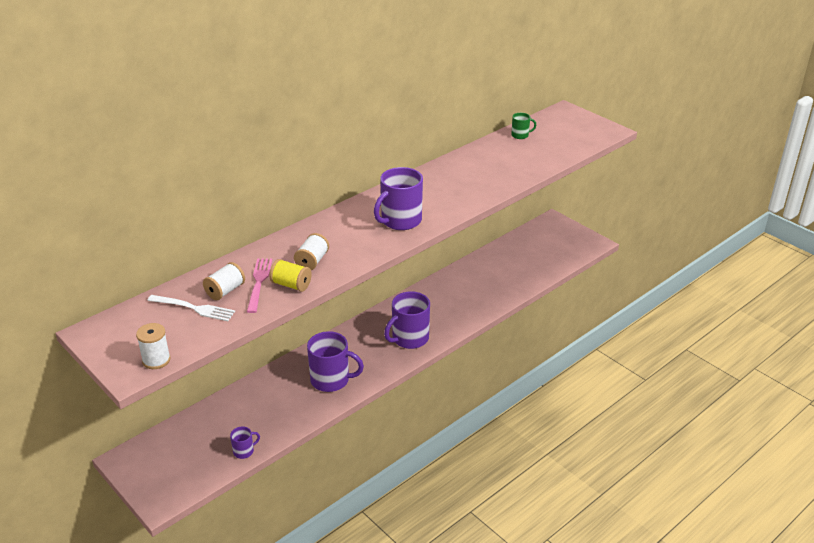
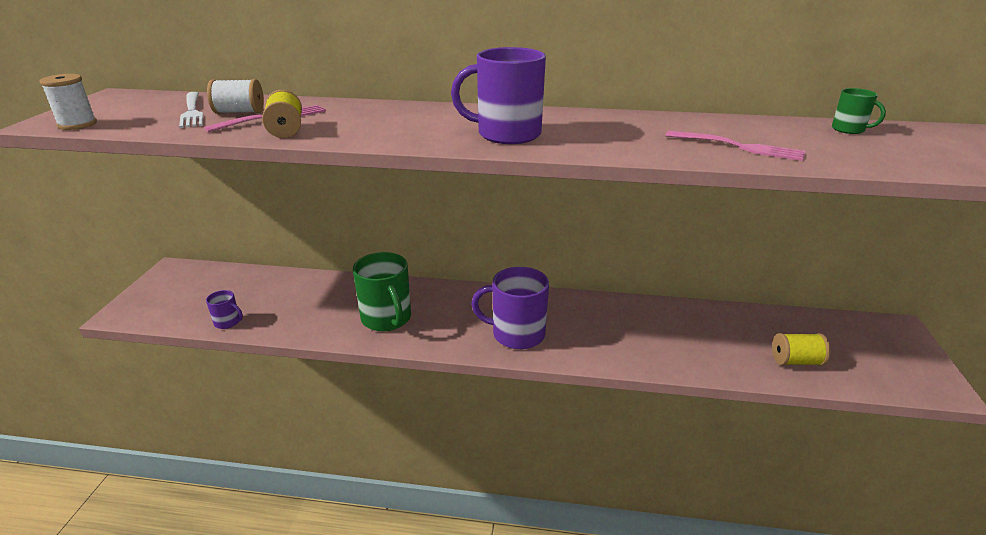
camera: 50 degrees right, 5 degrees down
(312, 261) = (348, 125): white spool -> none
(331, 380) = (387, 319): purple mug -> green mug
(501, 173) = (738, 147): none -> pink fork
(536, 266) = (796, 361): none -> yellow spool

